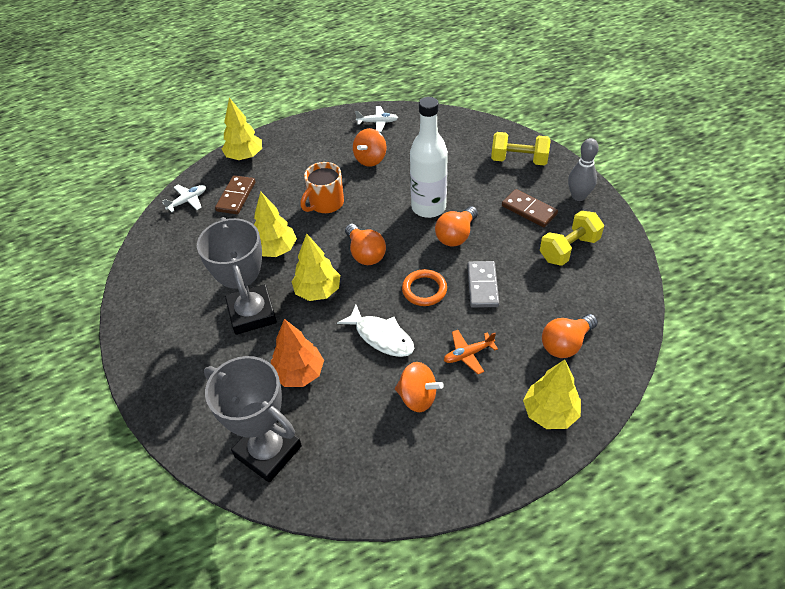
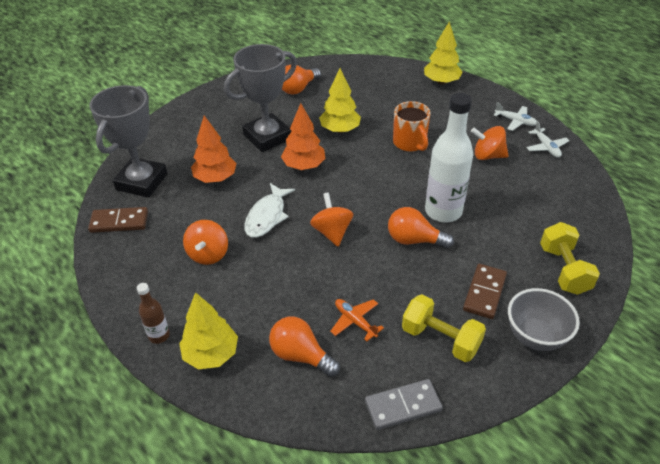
camera: 70 degrees right, 5 degrees down
(188, 201) = (371, 70): white plane -> white plane (515, 121)
(236, 196) = (390, 91): brown domino -> brown domino (119, 222)
(318, 291) = (304, 166): yellow tree -> orange tree
(325, 203) = (410, 143): orange mug -> orange mug turned 135 degrees counterclockwise
(365, 253) = (360, 183): orange light bulb -> orange light bulb (298, 89)
(424, 290) = (332, 232): orange ring -> orange spinning top
(468, 354) = (264, 279): orange plane -> orange plane (355, 321)
(482, 286) = (354, 273): grey domino -> grey domino (403, 406)
(516, 456) = (159, 335): none -> brown bottle
(578, 196) = (535, 336): grey bowling pin -> grey bowl

